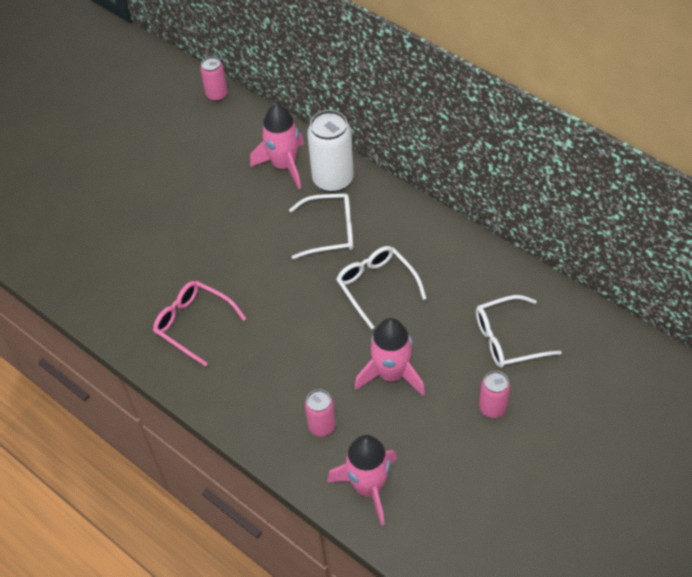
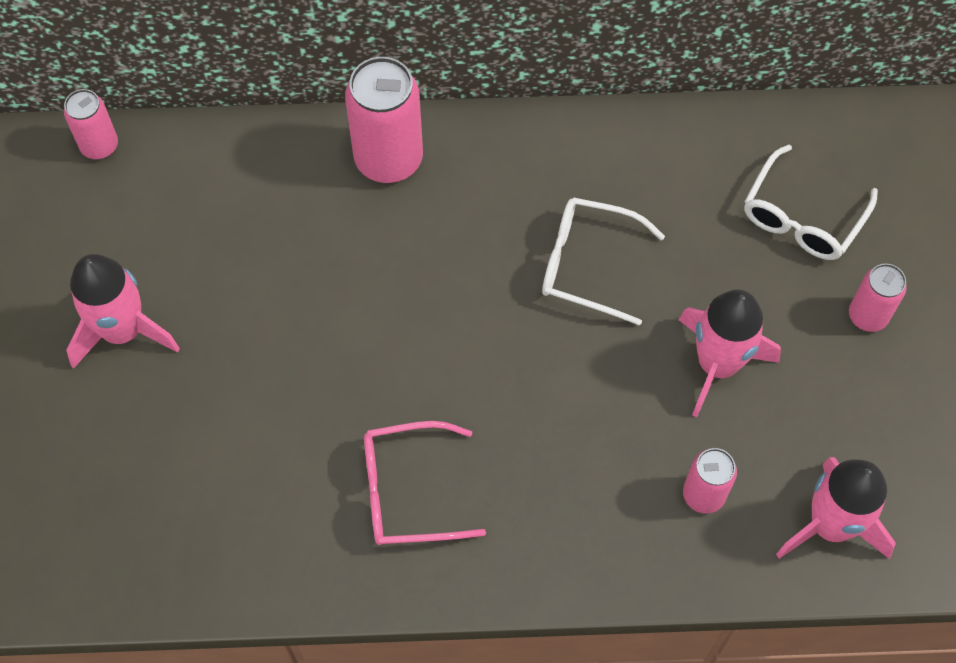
camera: 45 degrees left, 10 degrees up
(284, 165) = (302, 184): pink rocket -> pink rocket (123, 330)
(329, 231) = (456, 233): white glasses -> none
(333, 180) = (388, 159): white can -> pink can

